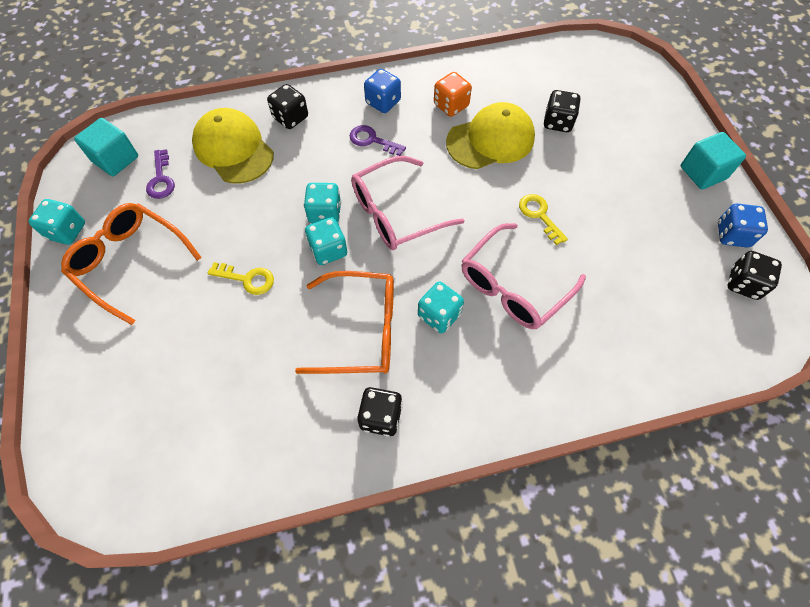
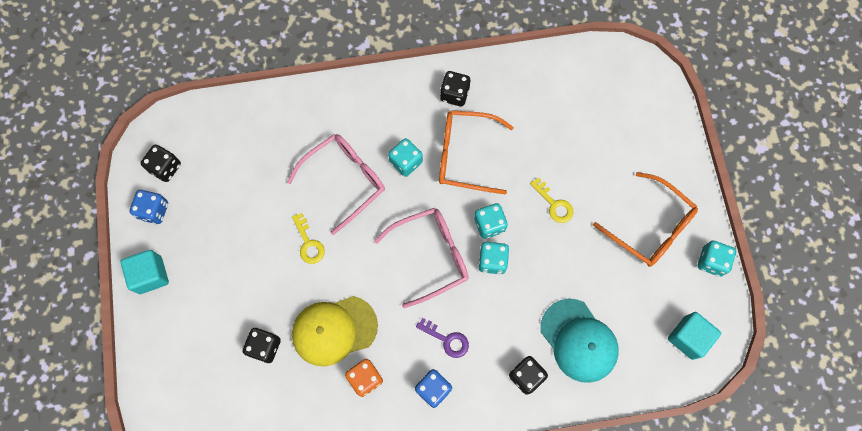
camera: 175 degrees left, 10 degrees up
(161, 179) = (641, 310): purple key -> none
(233, 149) = (579, 340): yellow cap -> turquoise cap
(247, 279) = (554, 204): yellow key -> yellow key turned 150 degrees counterclockwise

